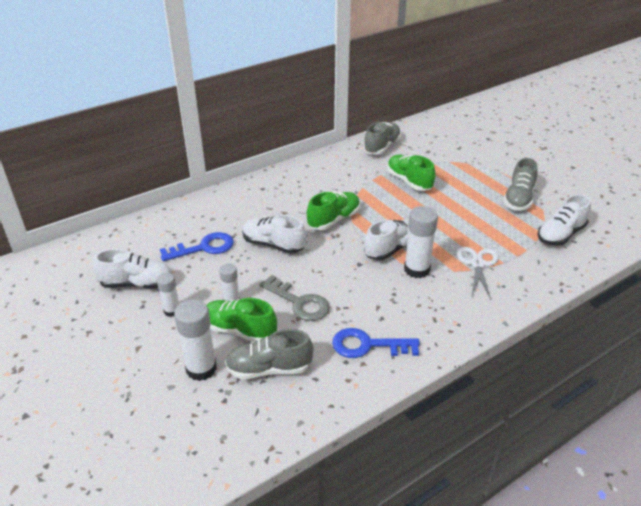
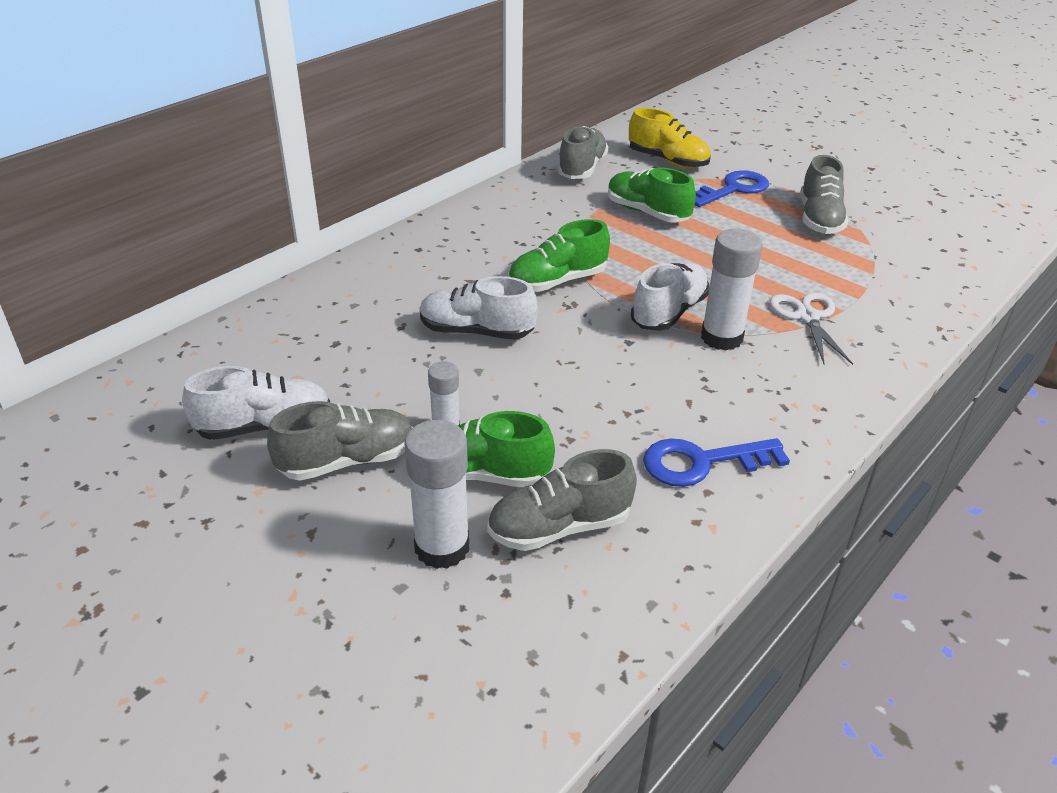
camera: 15 degrees left, 0 degrees up
(172, 311) = (347, 461): white glue stick -> grey shoe
(203, 248) = (359, 352): blue key -> blue key (733, 189)
(299, 302) = (560, 414): grey key -> none
(334, 220) = (557, 282): green shoe -> green shoe turned 150 degrees counterclockwise
(438, 147) = (668, 161): none -> yellow shoe
(560, 235) = (903, 261): white shoe -> none

